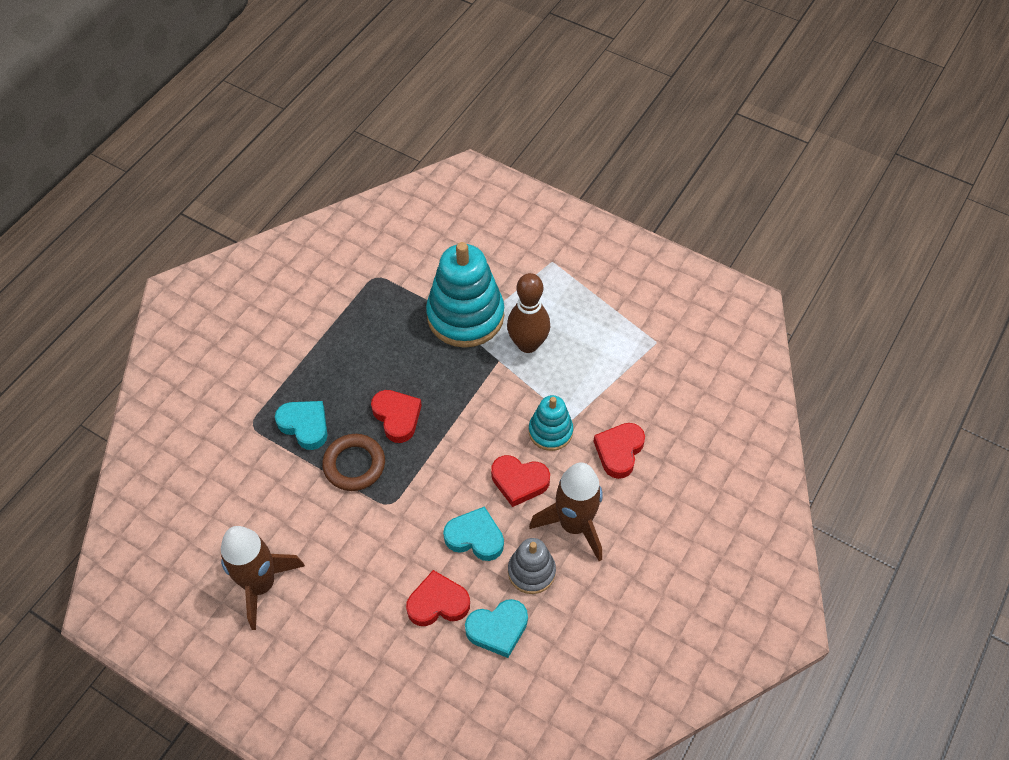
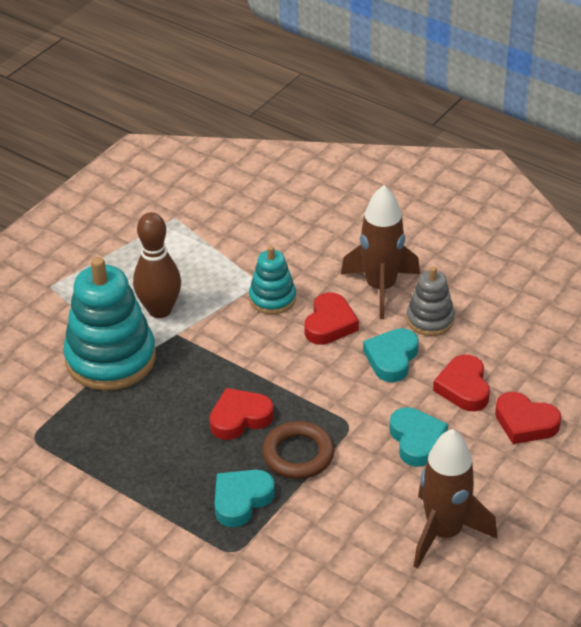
camera: 85 degrees left, 15 degrees down
(498, 629) = (490, 345): turquoise heart -> turquoise heart (416, 440)
(619, 451) = (301, 252): red heart -> red heart (525, 423)

